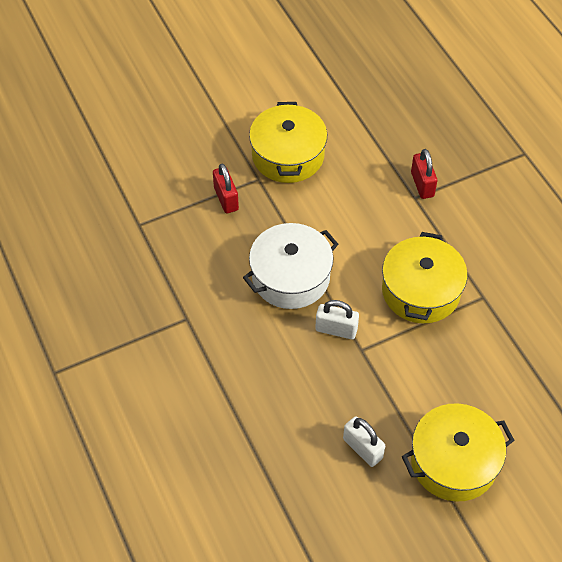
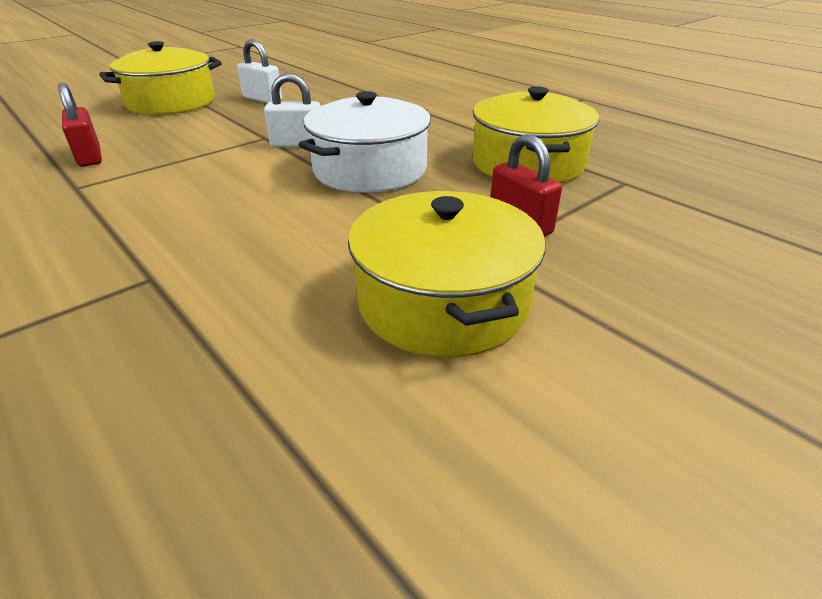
camera: 165 degrees right, 20 degrees down
(421, 291) = (174, 181): yellow pot -> yellow pot (528, 163)
(422, 184) = (124, 301): red padlock -> red padlock (90, 157)

